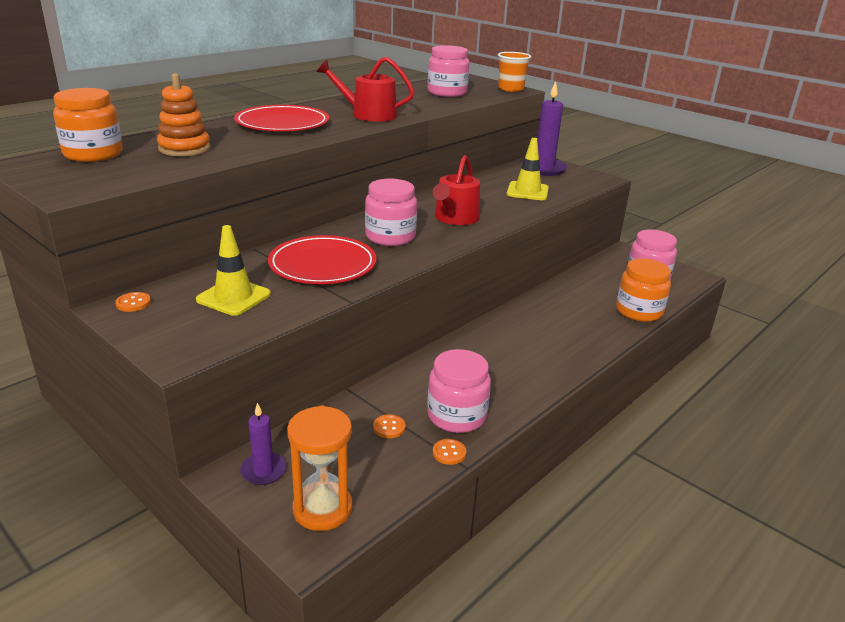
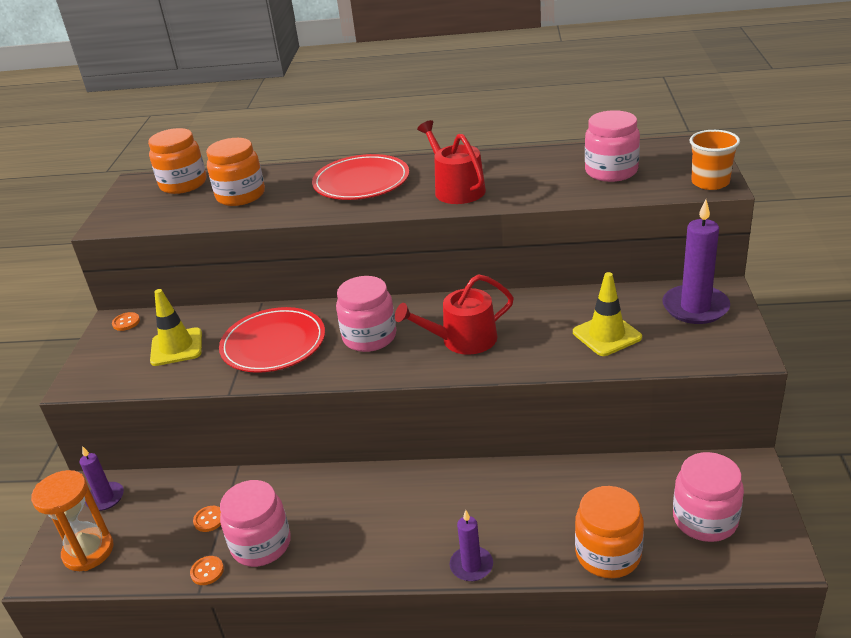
camera: 55 degrees right, 5 degrees up
(184, 149) = (240, 195): orange stacking toy -> orange jar
(593, 351) = (471, 566): none -> purple candle

